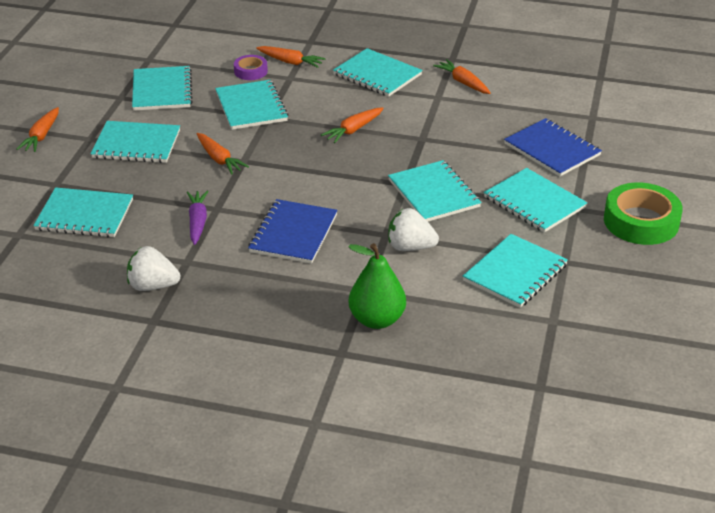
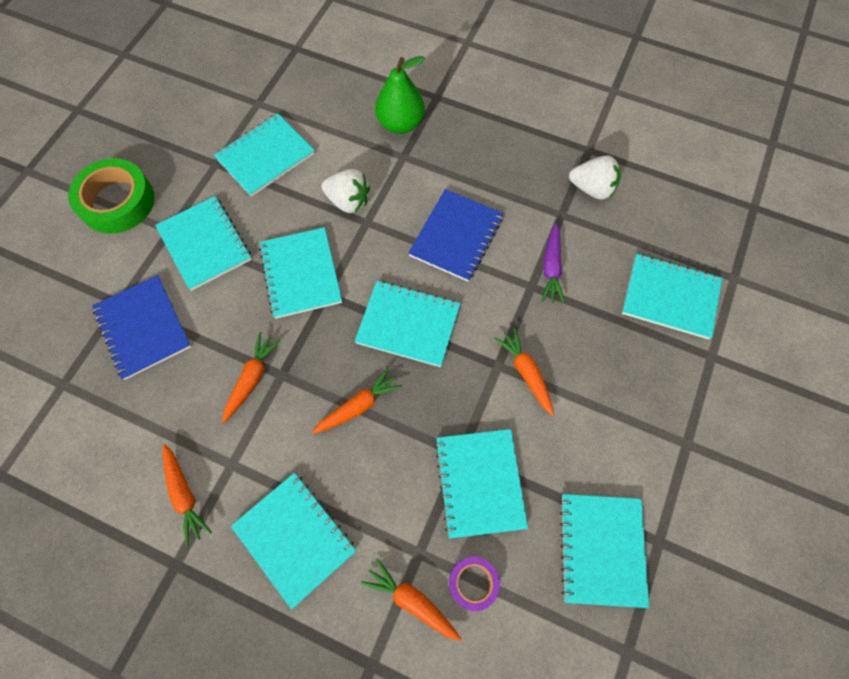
camera: 170 degrees left, 30 degrees up
(41, 136) = (750, 459): orange carrot -> orange carrot (252, 378)
(136, 144) = (626, 420): turquoise notebook -> turquoise notebook (408, 324)

